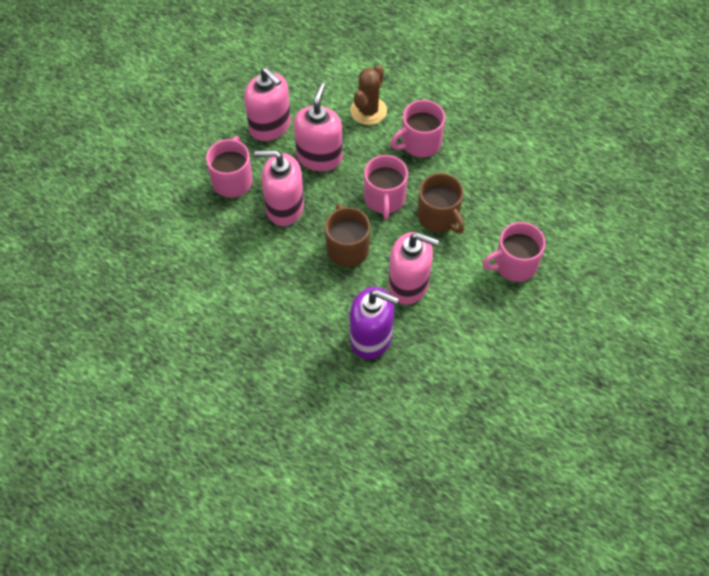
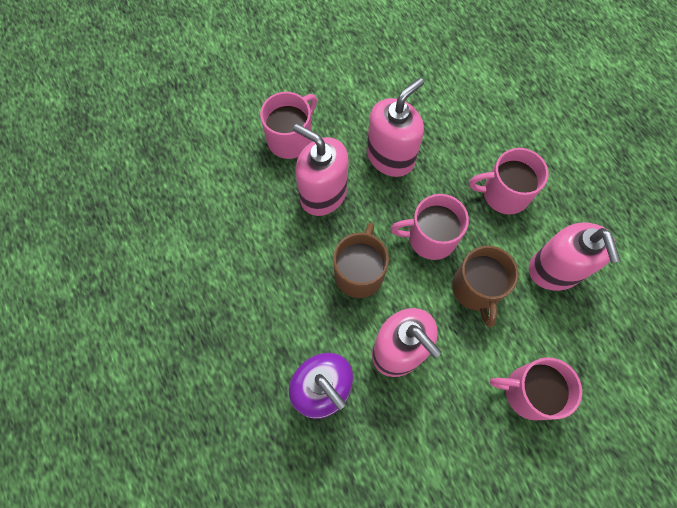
camera: 30 degrees right, 10 degrees up
(270, 126) = (361, 99): pink soap dispenser -> pink soap dispenser (555, 270)
(368, 111) = (470, 131): brown cactus -> none
(384, 199) = (430, 237): pink mug -> pink mug turned 60 degrees clockwise

